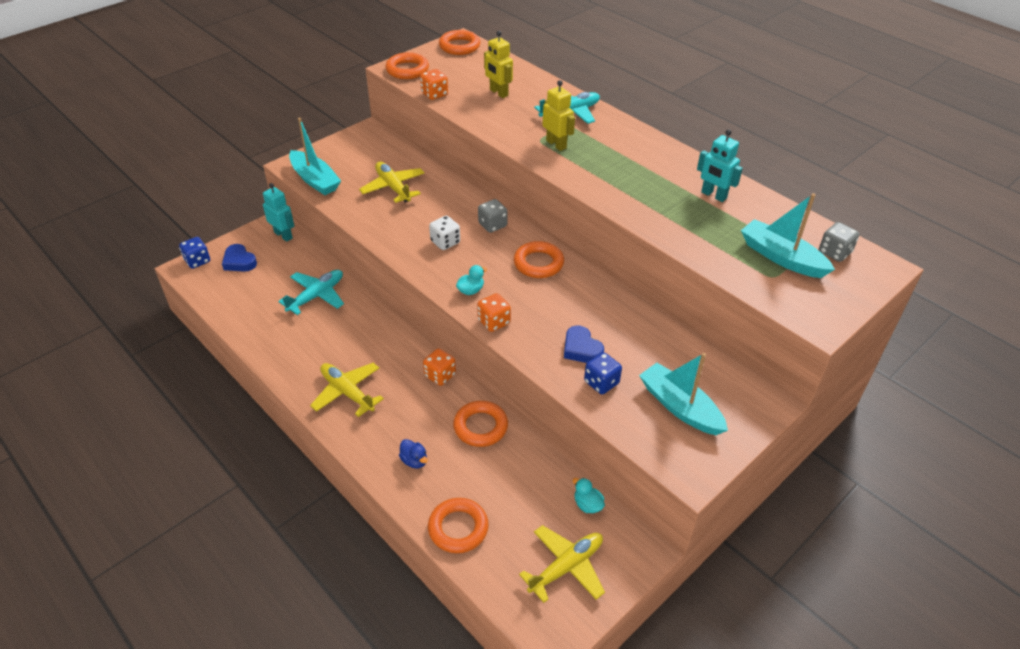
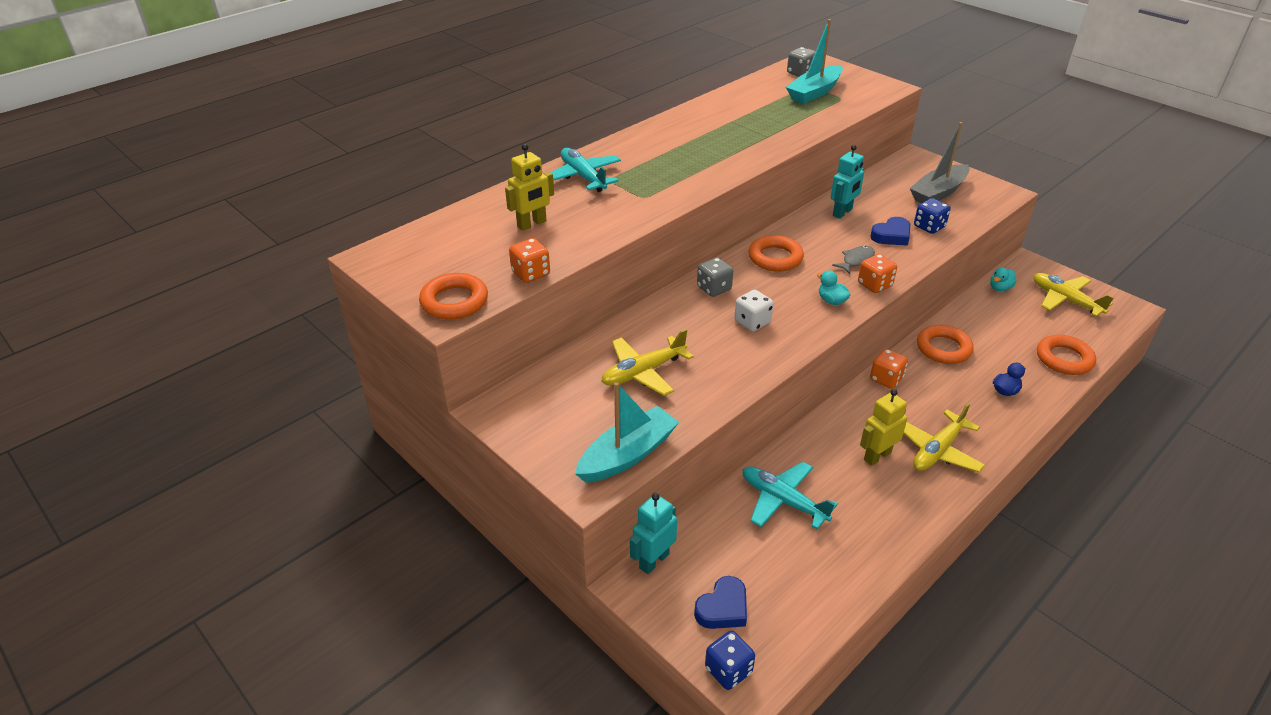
camera: 90 degrees left, 5 degrees down
(459, 46) = (391, 258): orange ring -> none
(535, 315) = (856, 260): none -> grey fish
(556, 144) = (652, 186): yellow robot -> yellow robot (877, 456)
(680, 407) = (938, 193): turquoise boat -> grey boat
(713, 195) = (732, 112): turquoise robot -> turquoise robot (842, 212)

